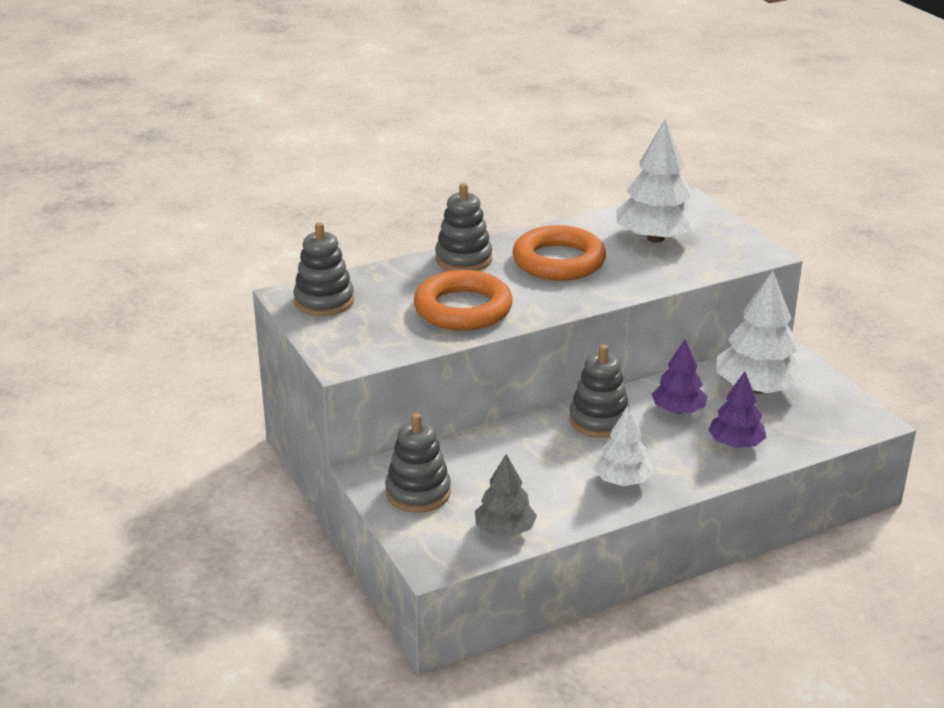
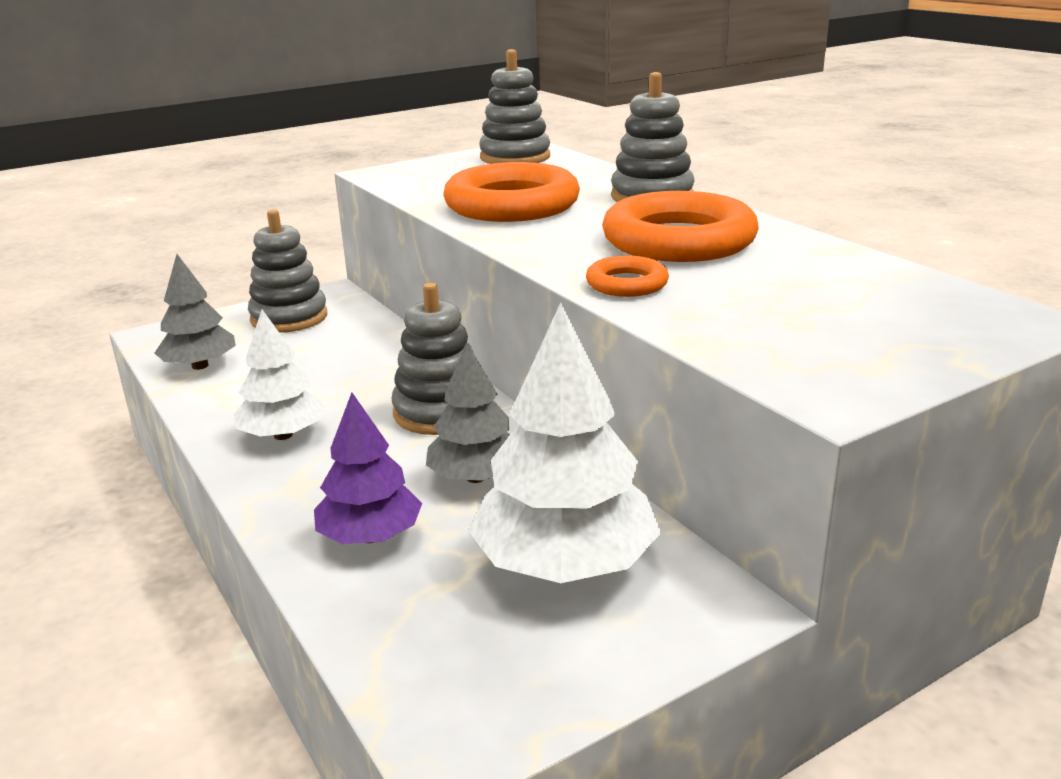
camera: 85 degrees right, 5 degrees down
(628, 283) = (627, 284): none -> orange ring
(655, 238) = (819, 297): white tree -> none
(678, 410) = (475, 477): purple tree -> grey tree

